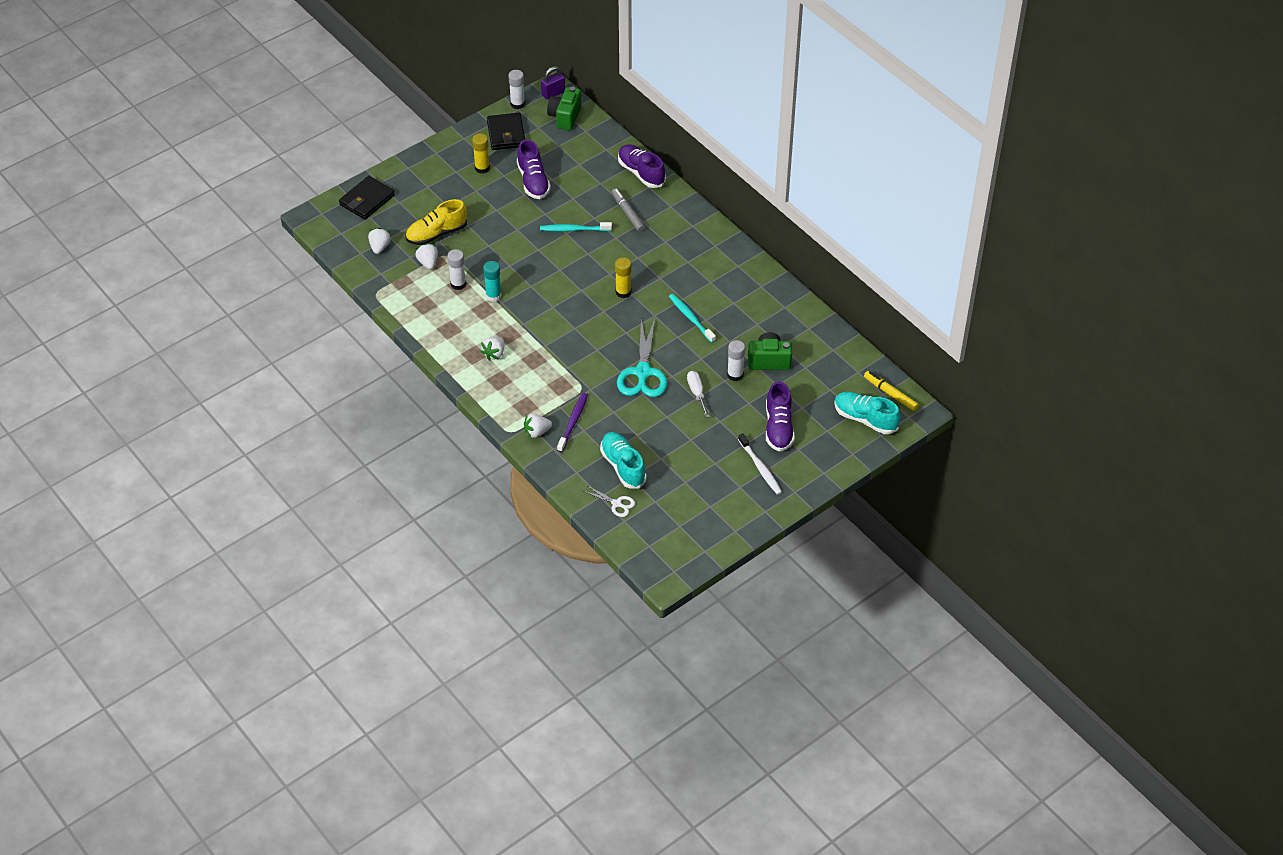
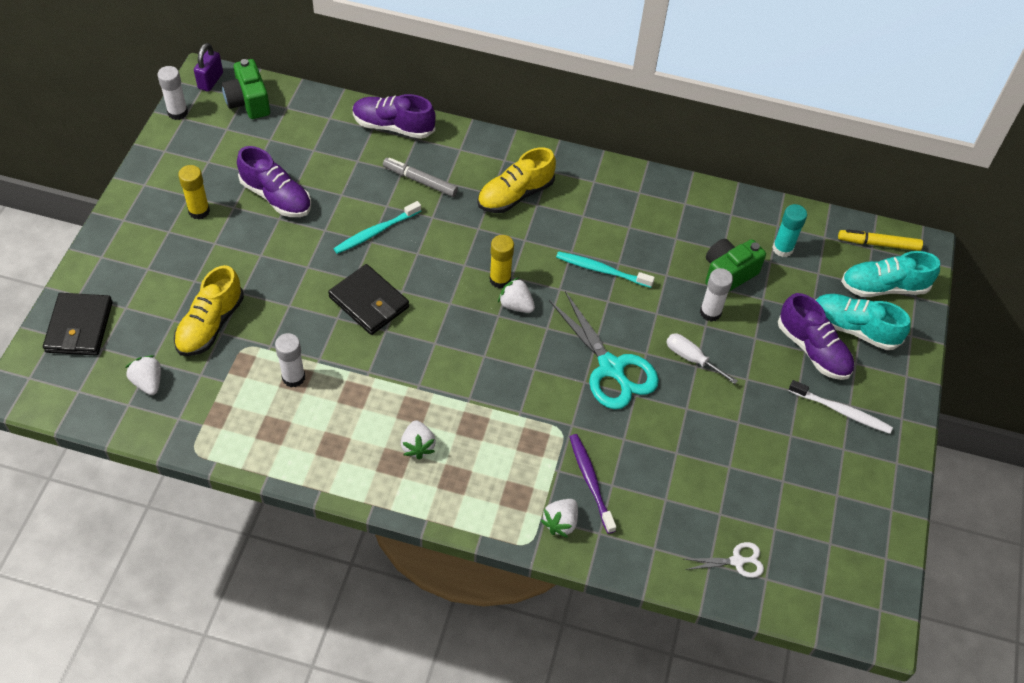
camera: 40 degrees left, 5 degrees up
(428, 263) = (230, 370): white strawberry -> white strawberry (516, 305)
(493, 295) = (351, 368): turquoise glue stick -> turquoise glue stick (782, 249)
(506, 134) = (194, 155): black wallet -> black wallet (369, 302)
(623, 466) = (699, 505): turquoise shoe -> turquoise shoe (854, 329)
(679, 249) = (515, 195): none -> yellow shoe

